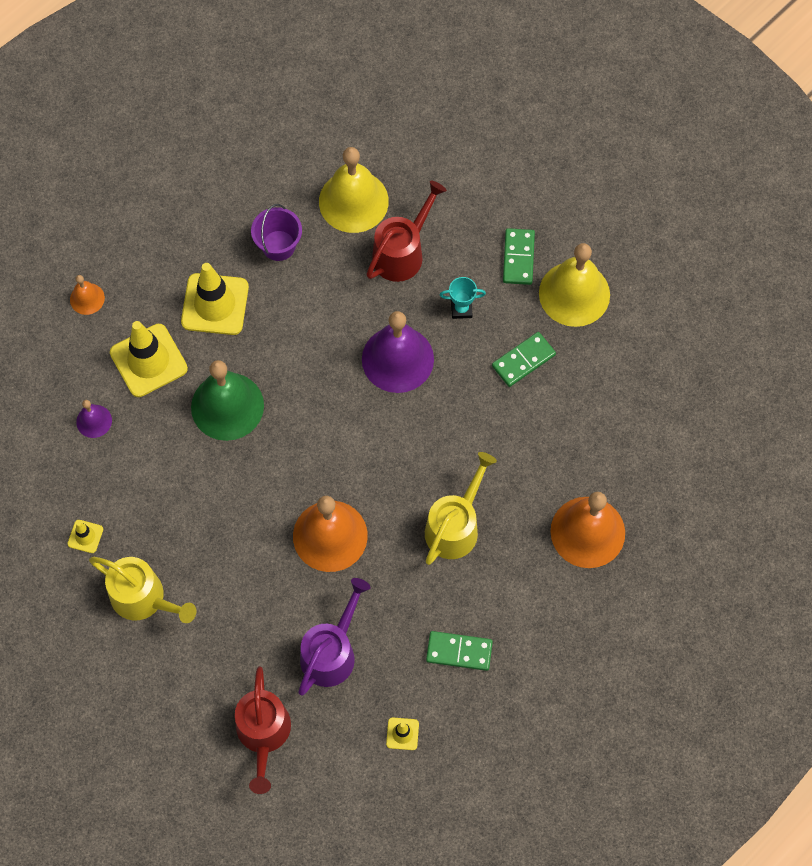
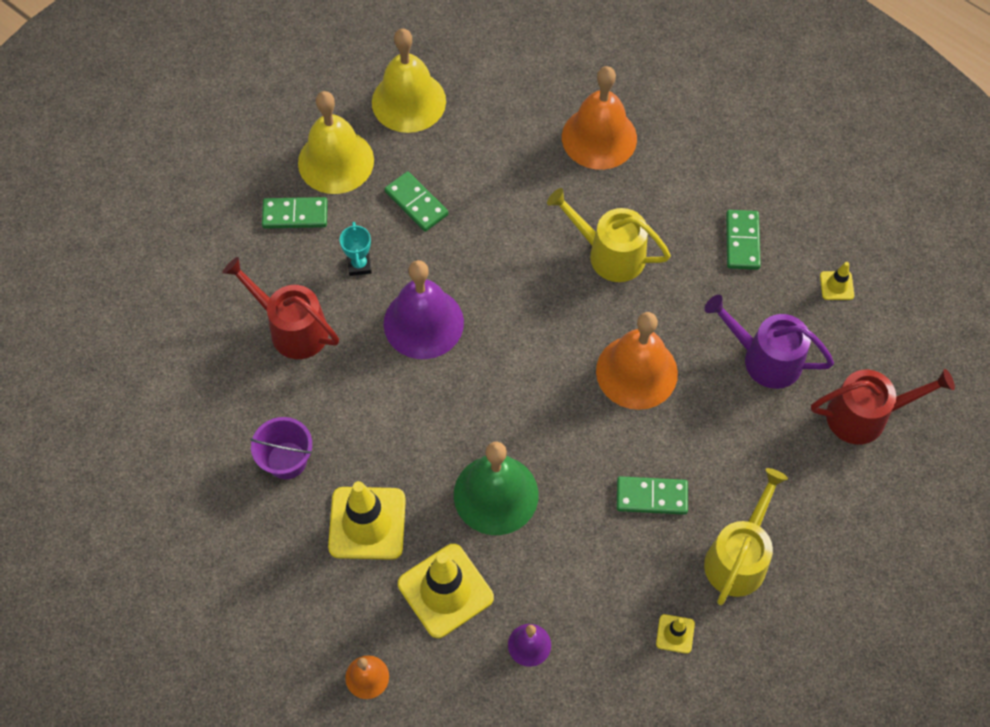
camera: 95 degrees left, 5 degrees down
(208, 533) = (651, 497): none -> green domino
(353, 201) = (227, 384): yellow bell -> yellow bell (408, 101)

